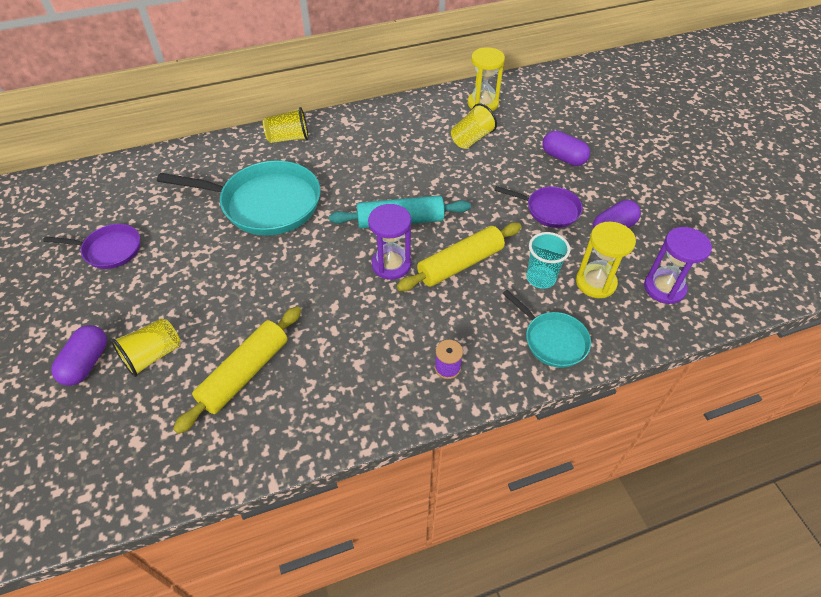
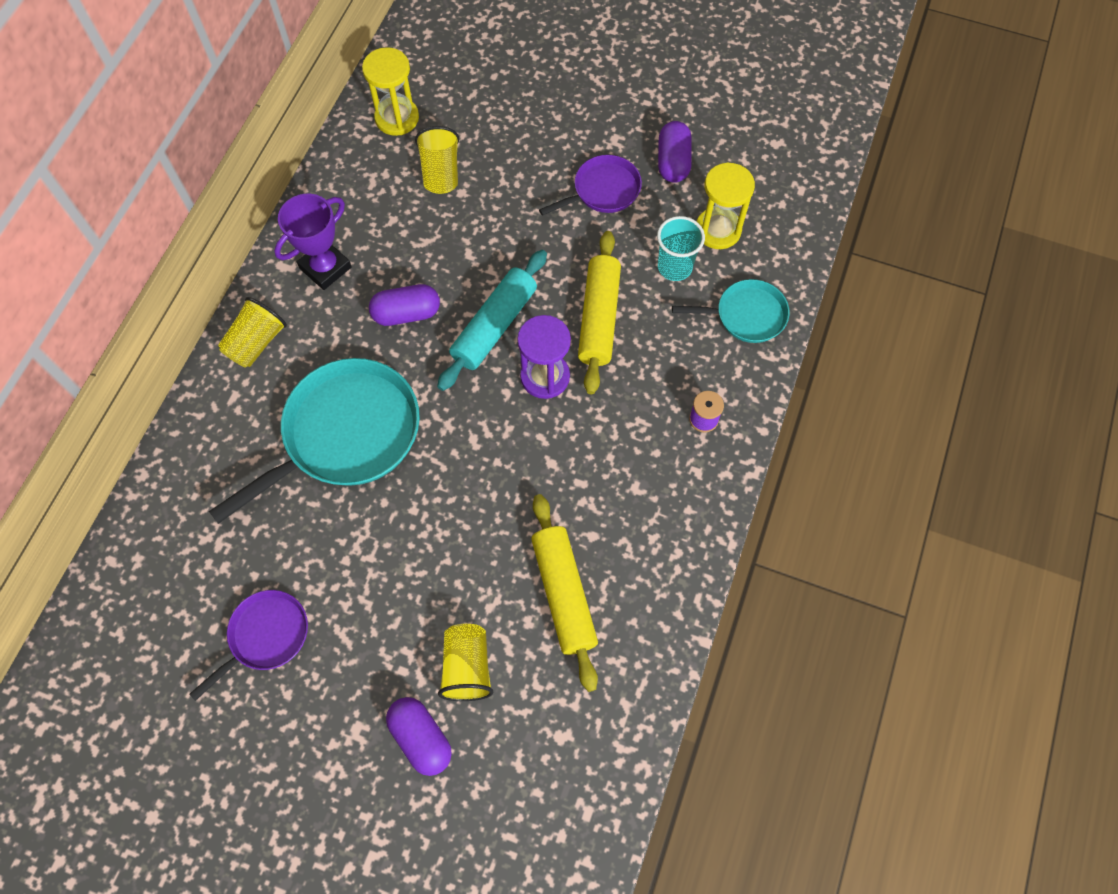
camera: 50 degrees left, 15 degrees up
(360, 134) = (325, 268): none -> purple trophy
(563, 158) = (548, 119): purple capsule -> purple capsule (406, 314)
(664, 288) = (769, 185): purple hourglass -> none

